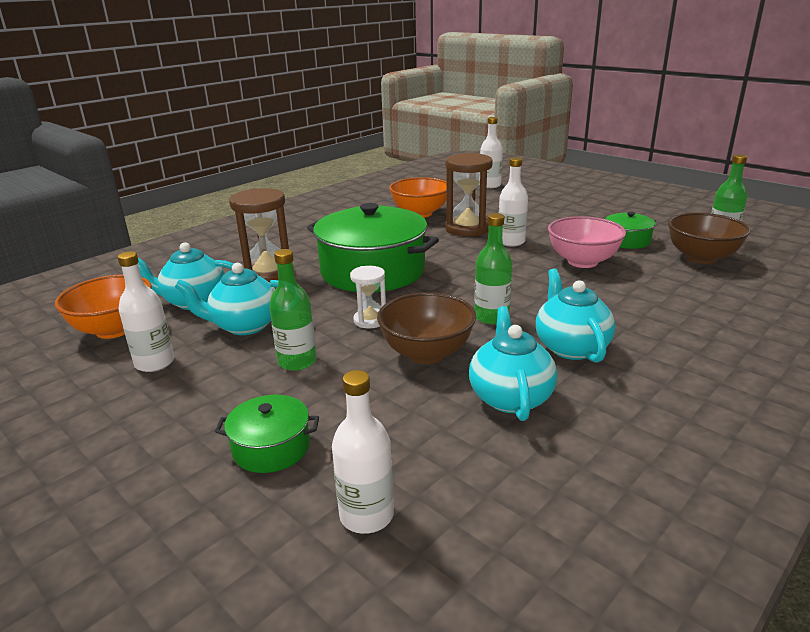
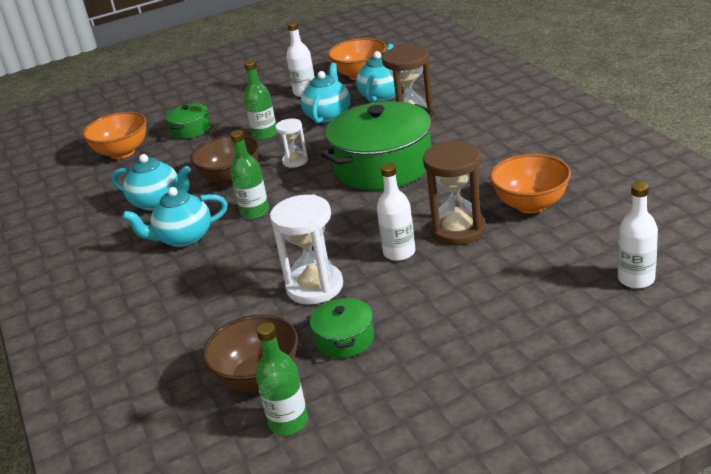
camera: 115 degrees right, 5 degrees up
(366, 515) = (122, 152): white bottle -> orange bowl
(571, 347) = (183, 238): turquoise teapot -> turquoise teapot turned 150 degrees clockwise
(582, 262) = (314, 287): pink bowl -> white hourglass

